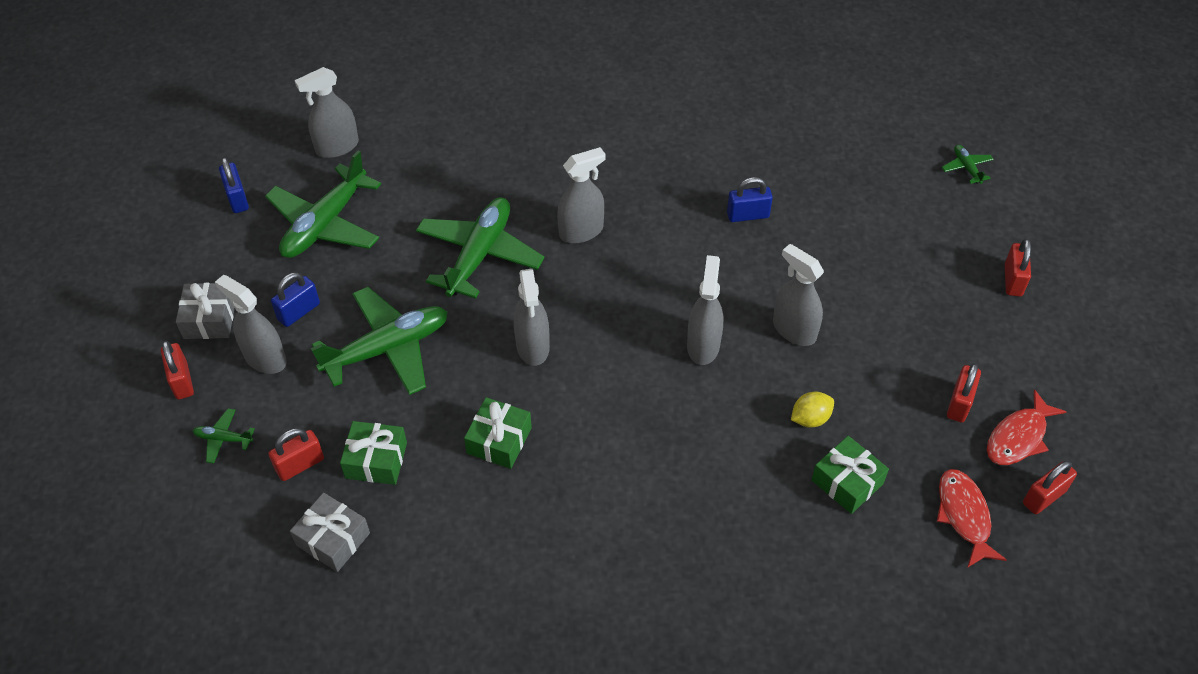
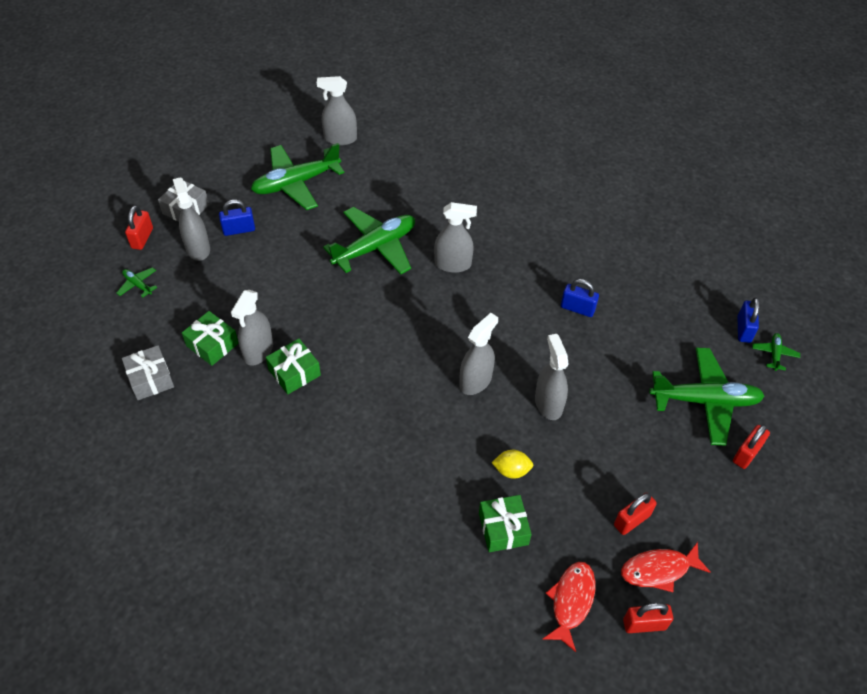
camera: 30 degrees right, 0 degrees up
(237, 198) = (257, 144): blue padlock -> blue padlock (743, 329)
(300, 465) = (167, 323): red padlock -> none
(387, 349) = (272, 279): green plane -> green plane (704, 401)
(533, 346) = (362, 323): grey spray bottle -> grey spray bottle (258, 351)

